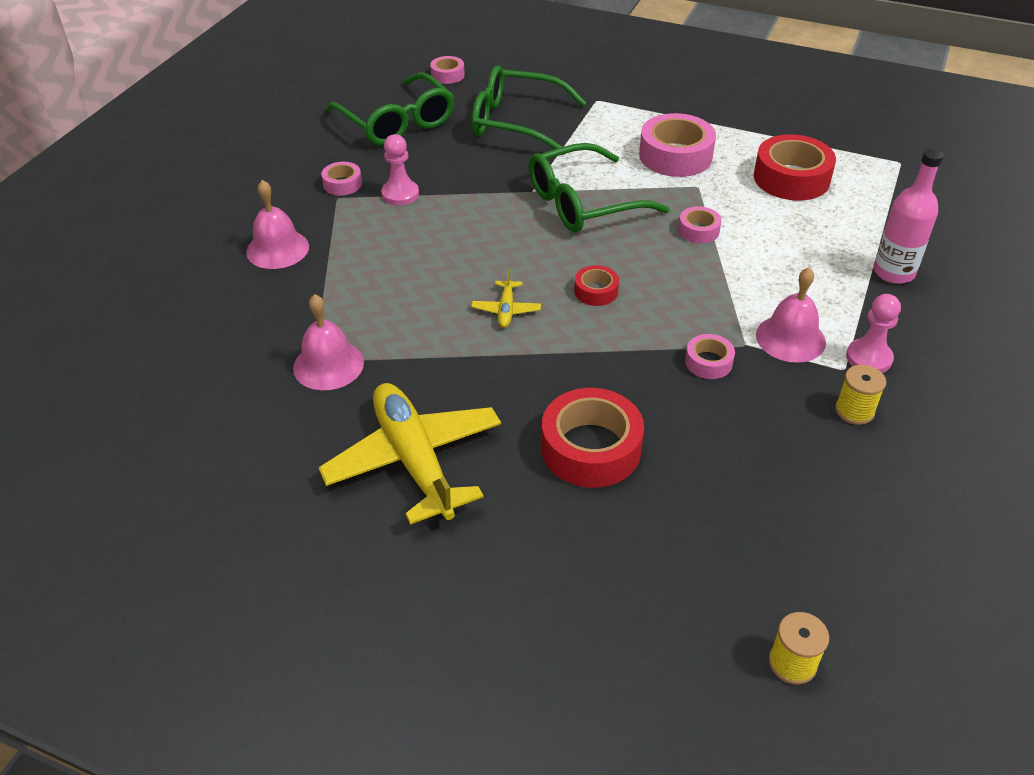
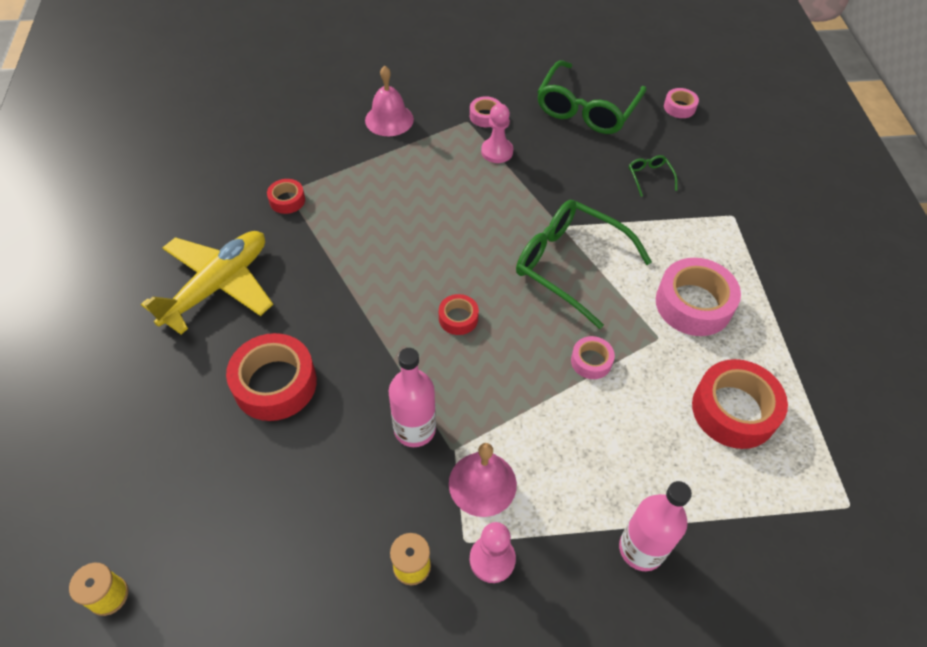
camera: 60 degrees right, 10 degrees up
(328, 365) = (287, 200): pink bell -> red tape
(506, 310) = (400, 271): yellow plane -> none
(517, 122) = (650, 177): green glasses -> green glasses, size x0.42
(708, 362) = (414, 429): pink tape -> pink bottle

